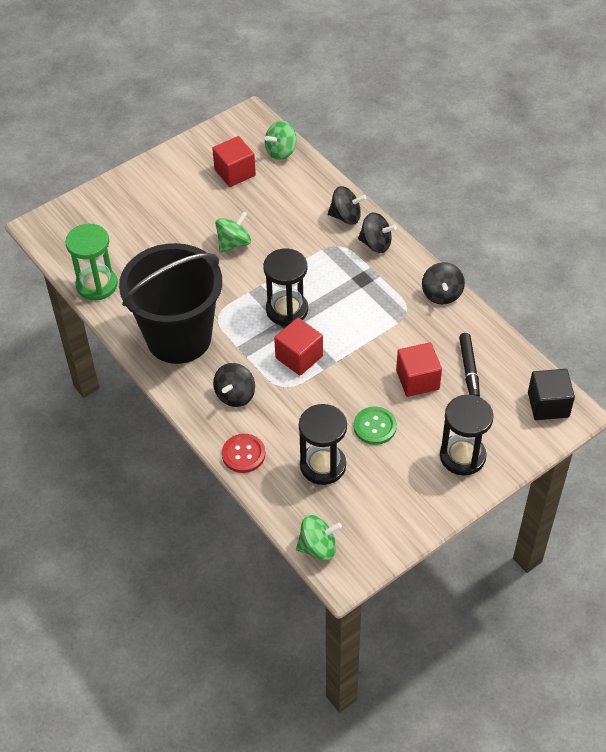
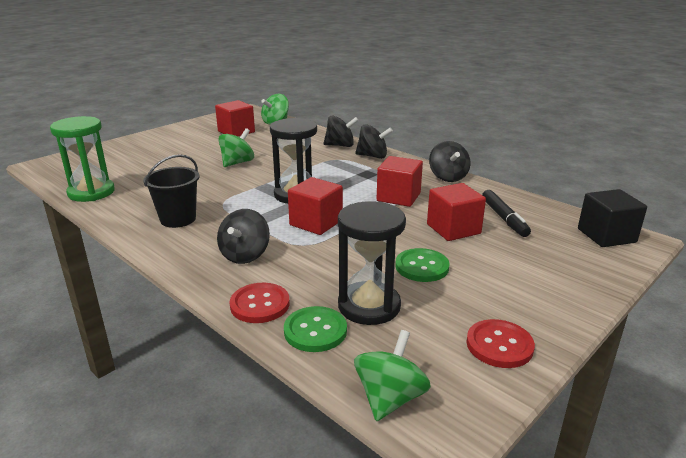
camera: 10 degrees left, 25 degrees down
(179, 338) = (178, 219): black bucket -> black bucket, size x0.47
(280, 485) = (315, 331): none -> green button
(318, 547) = (390, 398): green spinning top -> green spinning top turned 45 degrees counterclockwise
(382, 324) = (398, 197): none -> red cube
(403, 514) = (499, 345): none -> red button
(462, 456) = (541, 282): black hourglass -> none

